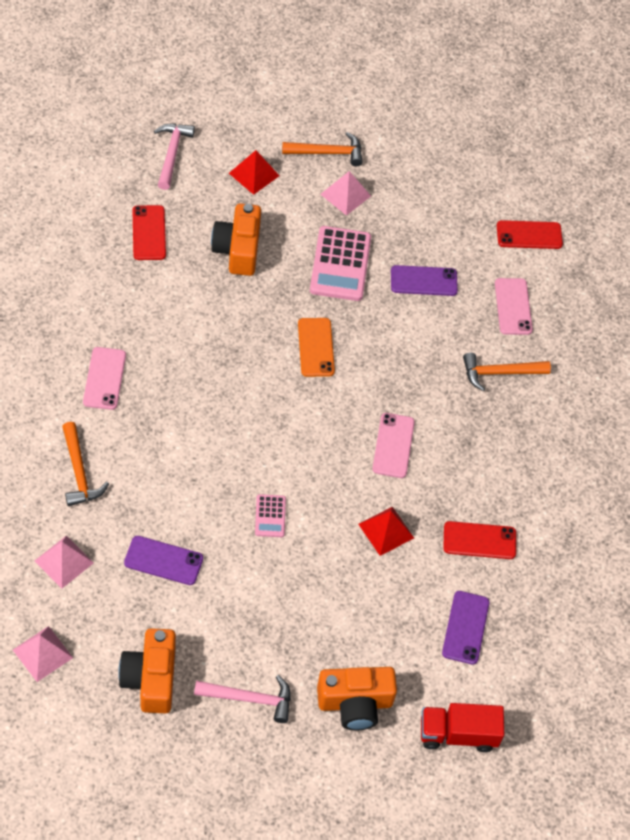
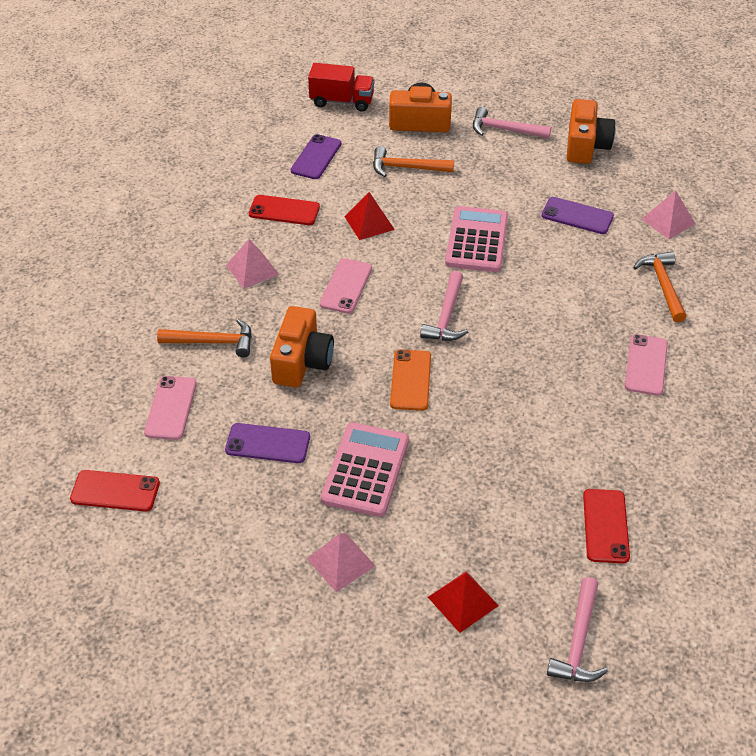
camera: 165 degrees left, 10 degrees down
(42, 653) = (677, 166): pink pyramid -> pink pyramid (252, 269)
(238, 250) = (491, 496): orange camera -> orange camera (302, 361)
(270, 516) = (477, 240): pink calculator -> pink calculator, size x1.98
(291, 418) = (446, 316): none -> pink hammer
(327, 153) = (354, 629): orange hammer -> orange hammer (407, 168)

